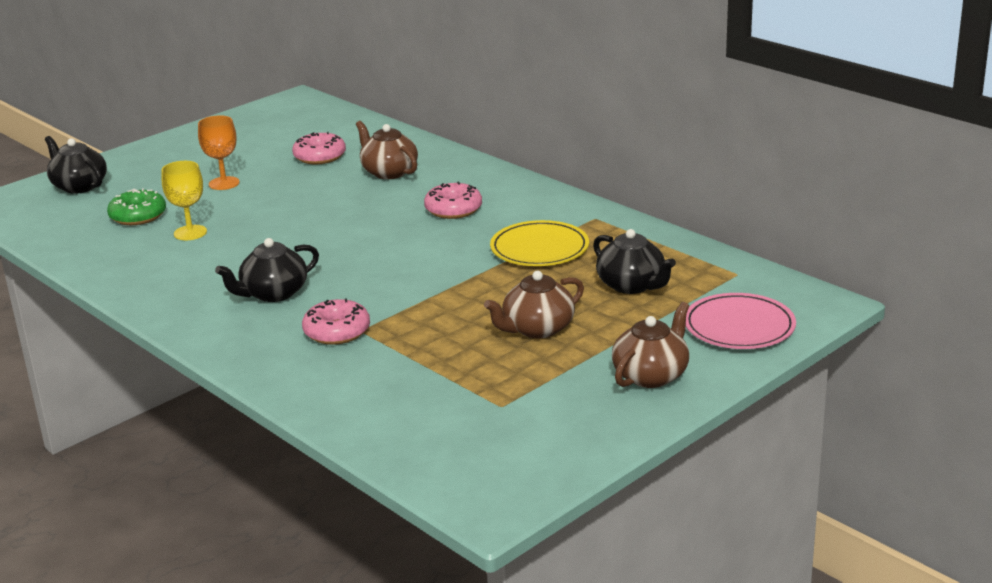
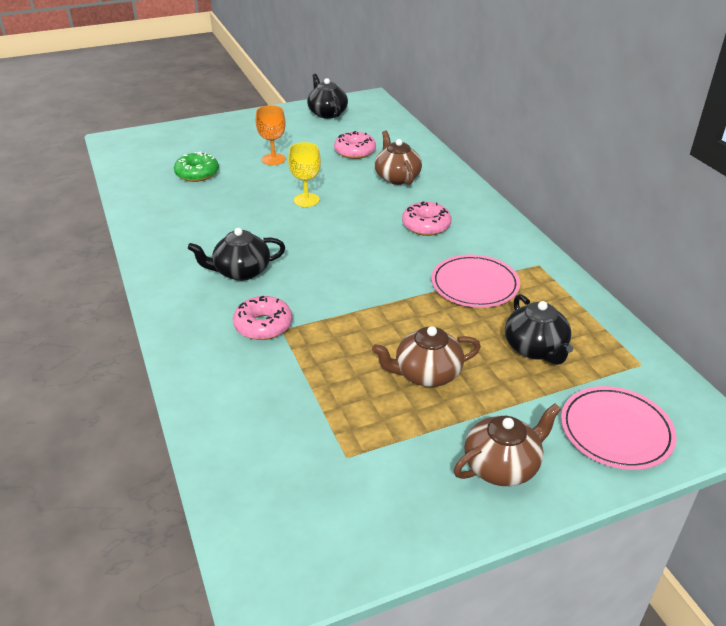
camera: 20 degrees right, 10 degrees up
(79, 186) = (178, 138): black teapot -> black teapot (327, 113)
(190, 233) = (221, 197): yellow goblet -> yellow goblet (306, 200)
(539, 249) = (474, 285): yellow plate -> pink plate

